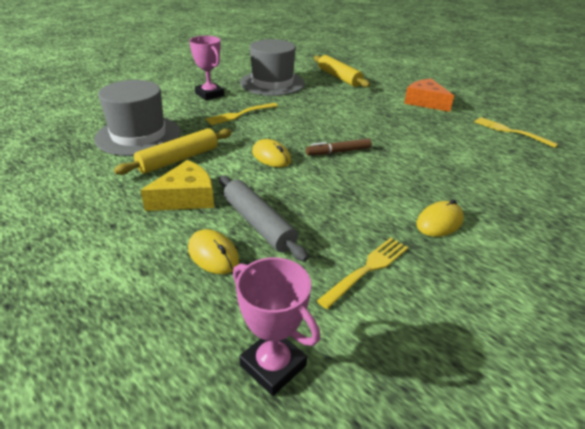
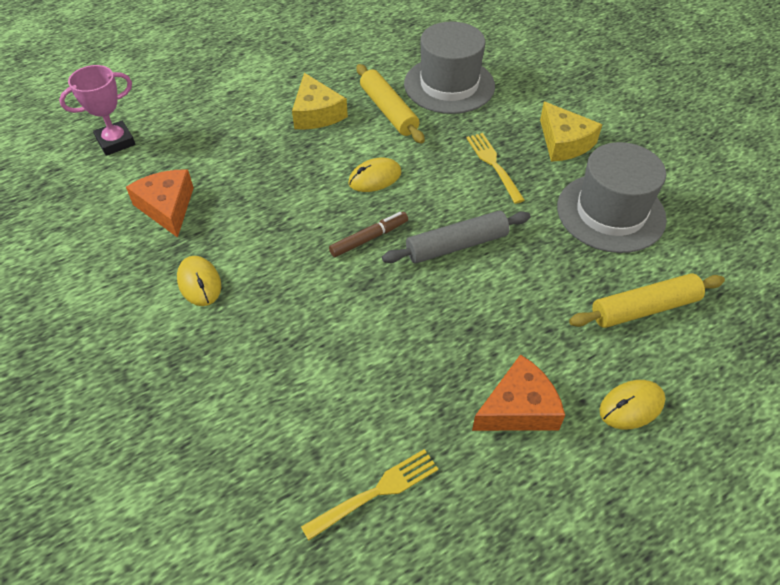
camera: 105 degrees right, 15 degrees up
(209, 94) = (564, 142): pink trophy -> yellow cheese
(213, 254) = (231, 124): yellow mouse -> yellow mouse (631, 406)
(259, 224) = (258, 153): grey rolling pin -> grey rolling pin (456, 245)
(338, 152) = (369, 238): brown marker -> brown marker turned 60 degrees clockwise
(367, 269) = (167, 207): yellow fork -> orange cheese

